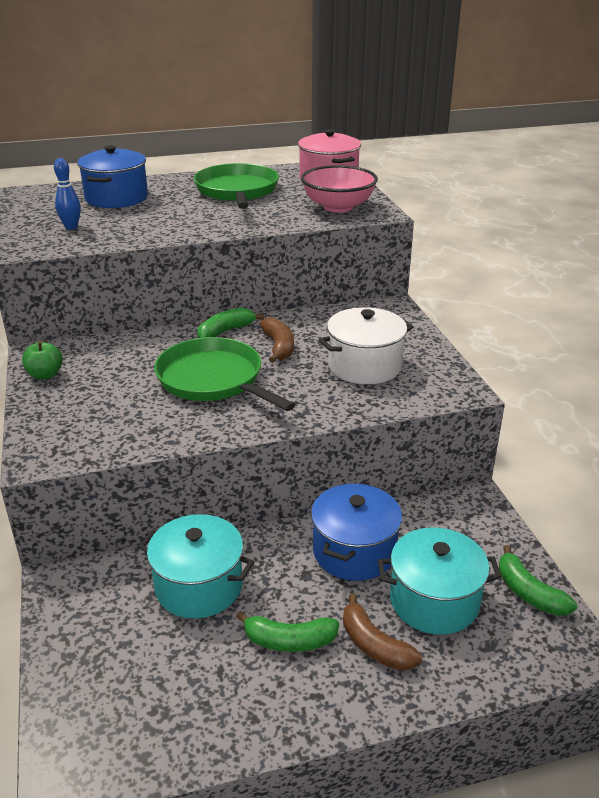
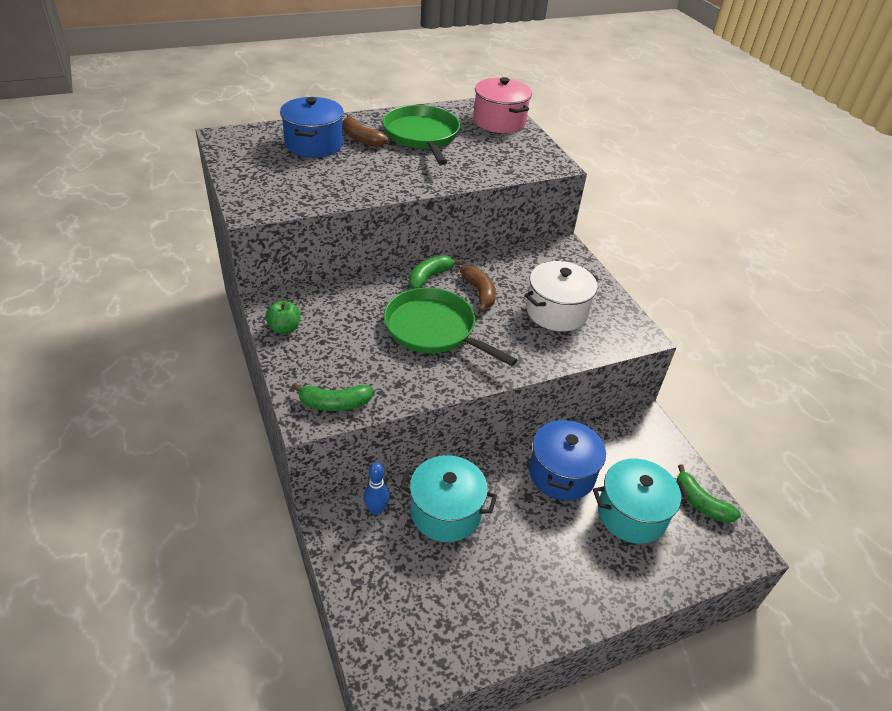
camera: 10 degrees left, 10 degrees up
(71, 227) = (285, 182): blue bowling pin -> blue bowling pin (376, 510)
(289, 641) = (528, 556): green banana -> green banana (334, 404)
(338, 207) = (518, 156): pink bowl -> none
(374, 645) = (594, 556): brown banana -> brown banana (361, 139)

